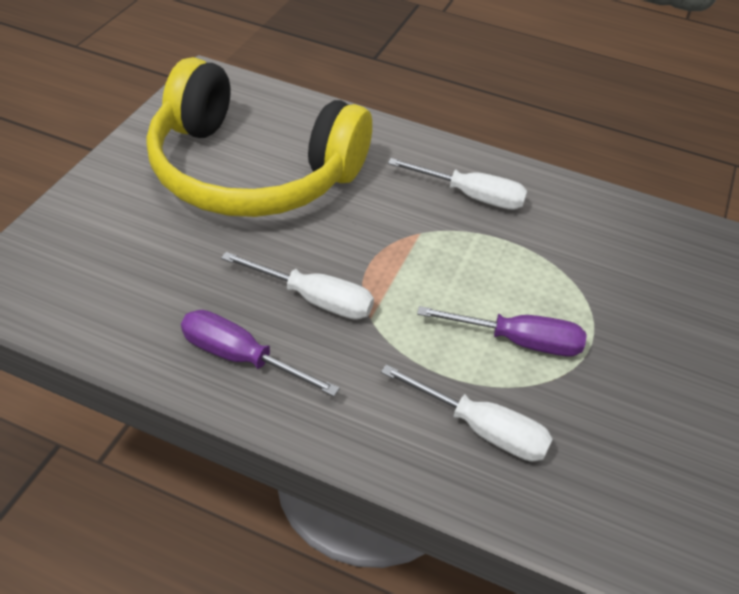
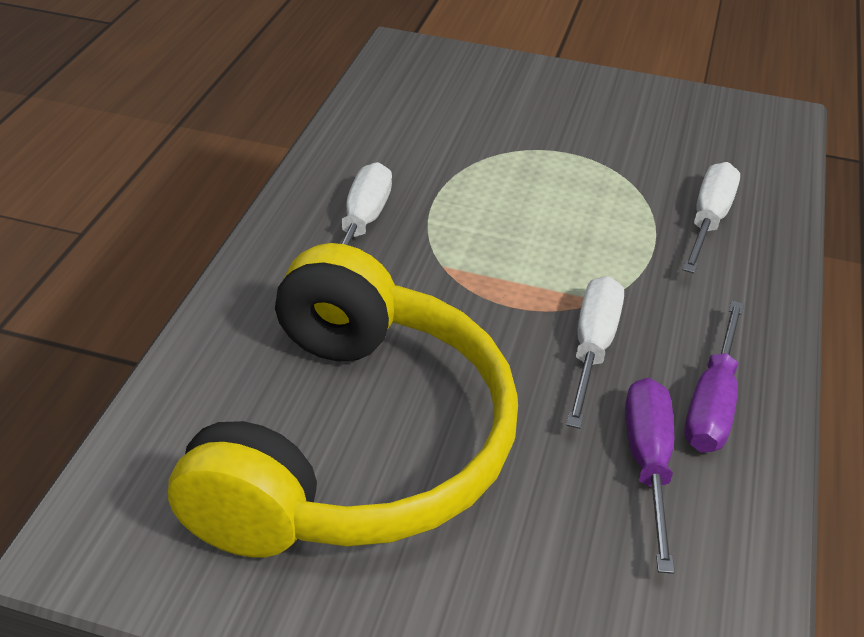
camera: 95 degrees left, 5 degrees down
(518, 341) = (587, 195): purple screwdriver -> purple screwdriver (648, 464)

